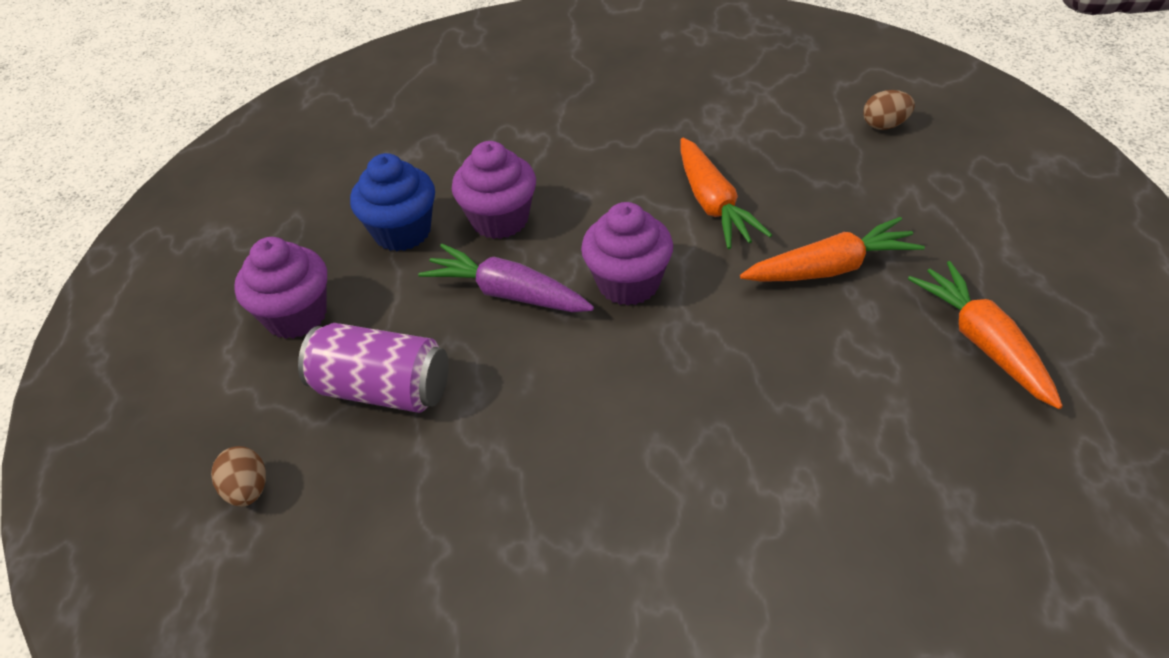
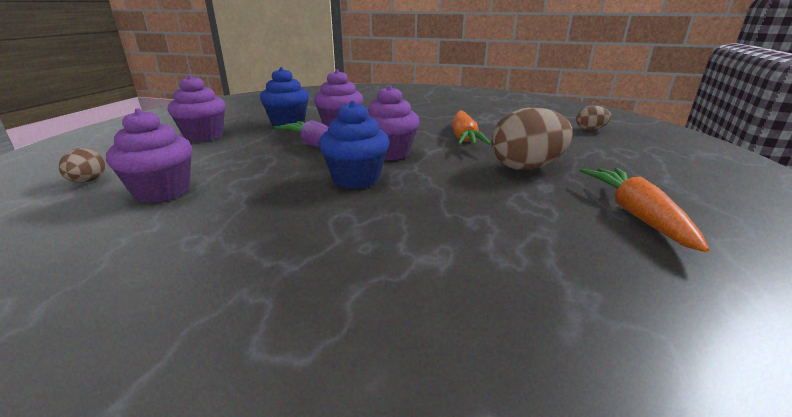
camera: 15 degrees right, 20 degrees down
(382, 478) = (162, 191): none -> purple cupcake
(383, 389) = (210, 163): purple can -> none
(623, 366) = (356, 179): none -> blue cupcake
(830, 268) = (526, 167): orange carrot -> brown egg

